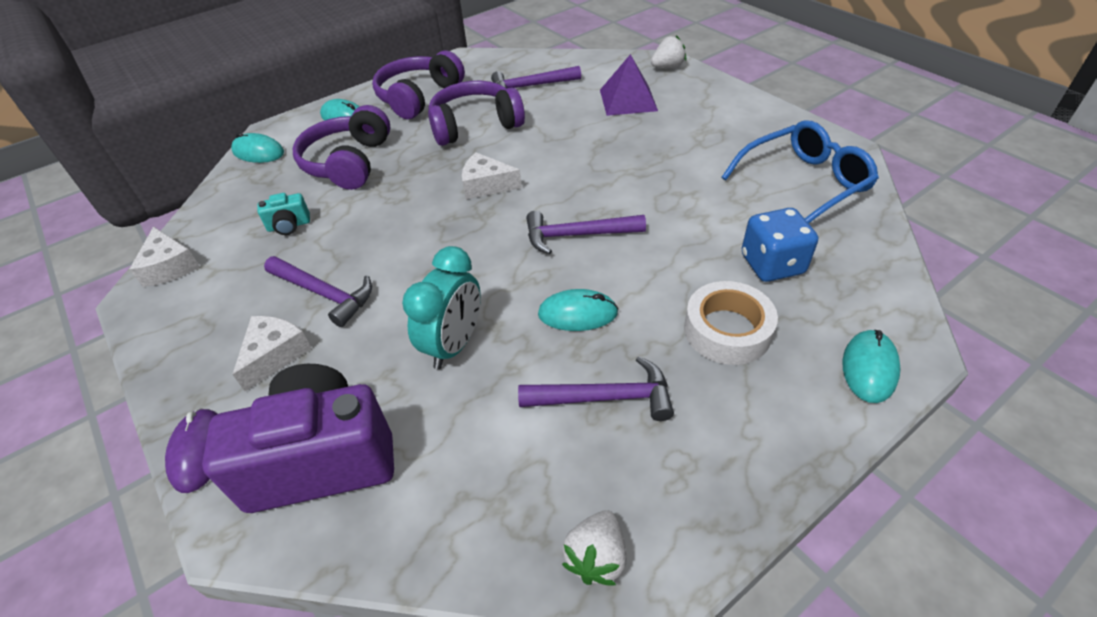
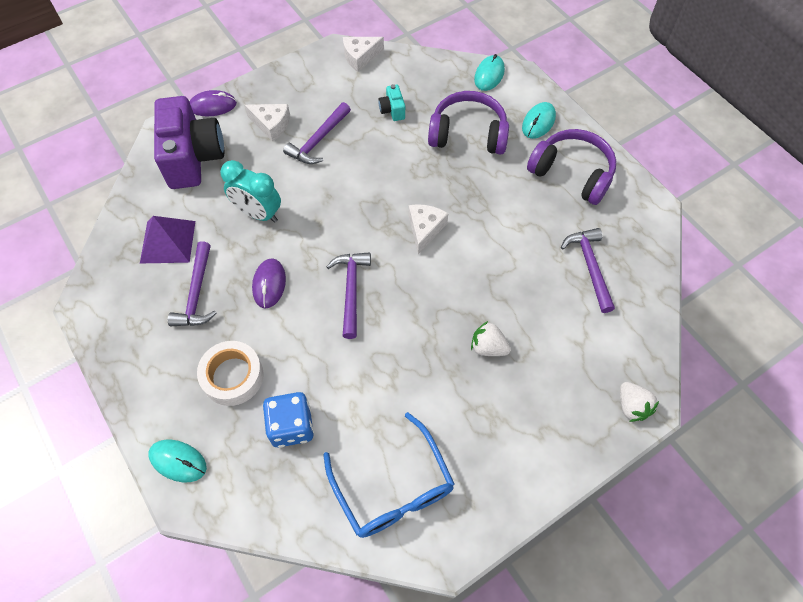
camera: 90 degrees right, 15 degrees up
(475, 125) = (518, 219): purple headphones -> none
(577, 313) = (269, 284): turquoise mouse -> purple mouse
(596, 557) = (103, 279): white strawberry -> white strawberry (488, 347)
(628, 100) = (557, 354): purple pyramid -> purple pyramid (167, 241)

